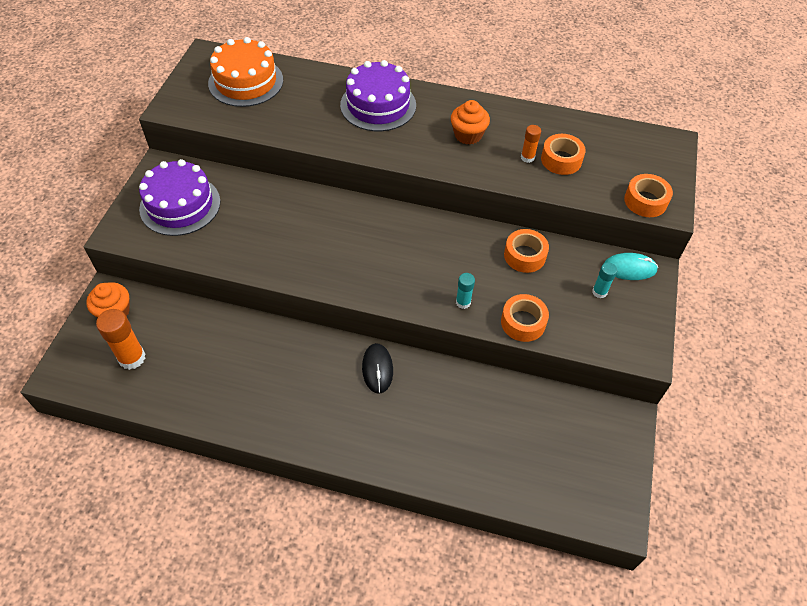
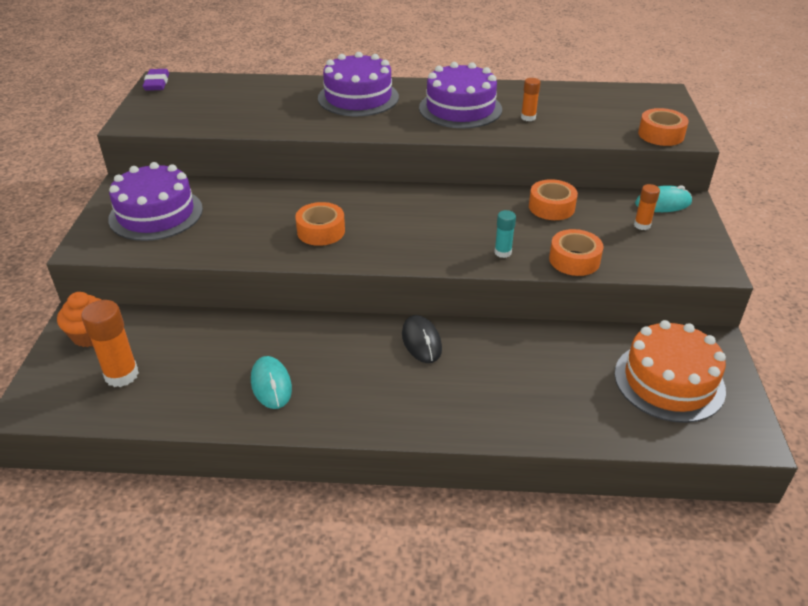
camera: 10 degrees left, 15 degrees down
(202, 57) = (157, 83): none -> purple eraser
(245, 390) = (271, 384): none -> turquoise mouse
(246, 82) = (210, 95): orange cake -> orange cake (669, 381)
(468, 135) = (460, 108): orange cupcake -> purple cake
(561, 160) = (562, 115): orange tape -> orange tape (321, 231)
(599, 292) = (642, 225): turquoise glue stick -> orange glue stick

